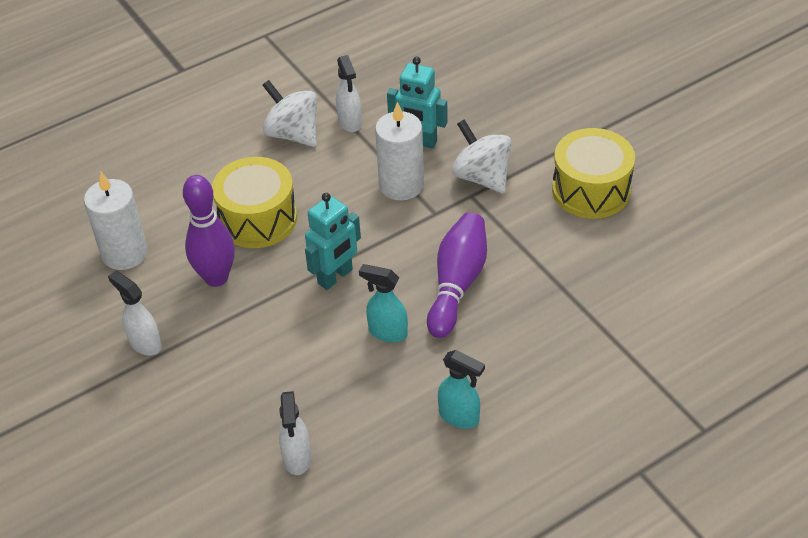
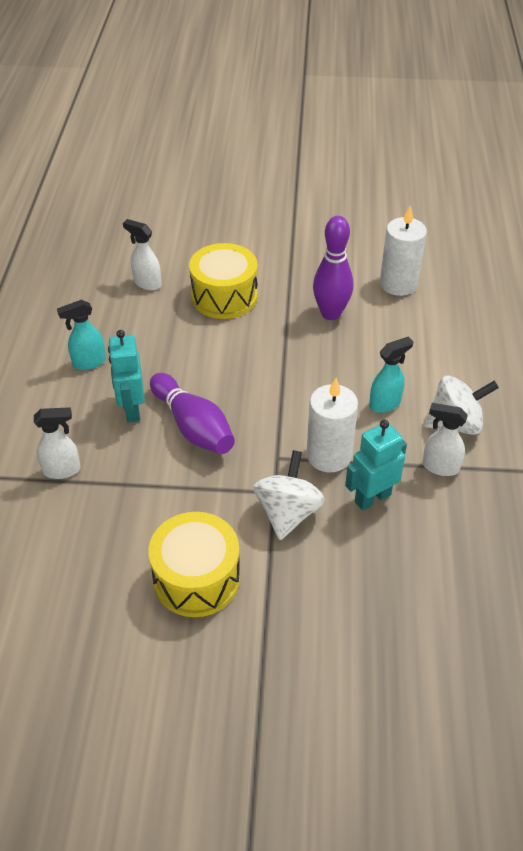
camera: 125 degrees right, 0 degrees up
(145, 343) = (305, 262): white spray bottle -> white spray bottle (62, 470)
(258, 219) = (370, 358): yellow drum -> yellow drum (224, 296)
(335, 277) = (270, 368): turquoise robot -> turquoise robot (132, 410)
(387, 332) = (192, 367): turquoise spray bottle -> turquoise spray bottle (385, 403)
(482, 177) = (288, 512): white spinning top -> white spinning top turned 75 degrees counterclockwise

